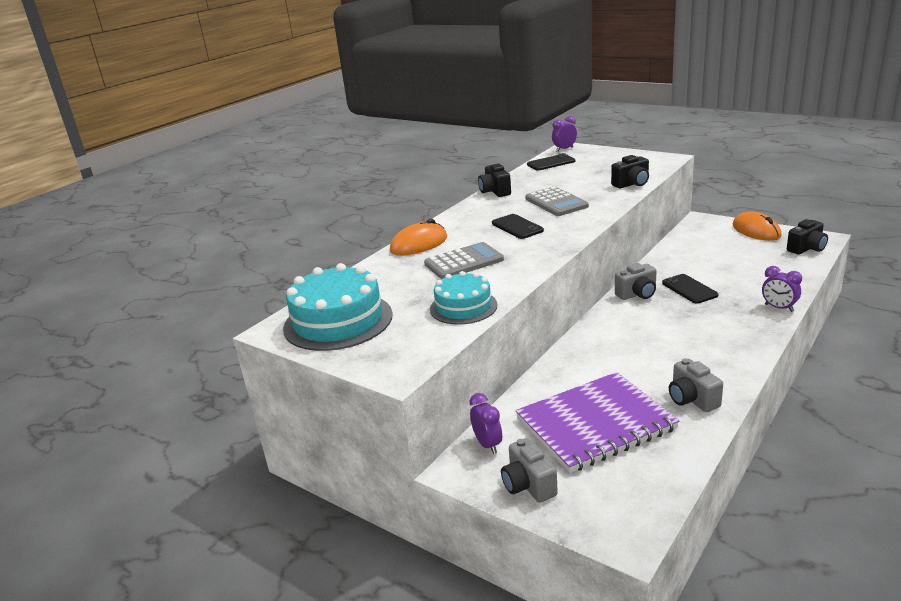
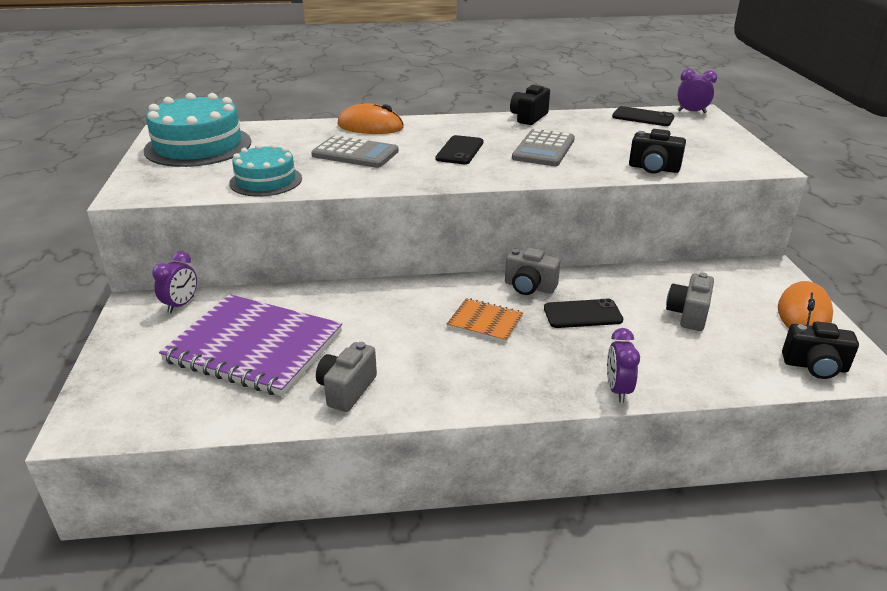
camera: 45 degrees right, 5 degrees up
(528, 485) = (133, 346): grey camera -> grey camera (688, 314)
(662, 323) = (485, 322): none -> orange notebook
(689, 289) = (582, 314): black phone -> black phone turned 60 degrees clockwise

